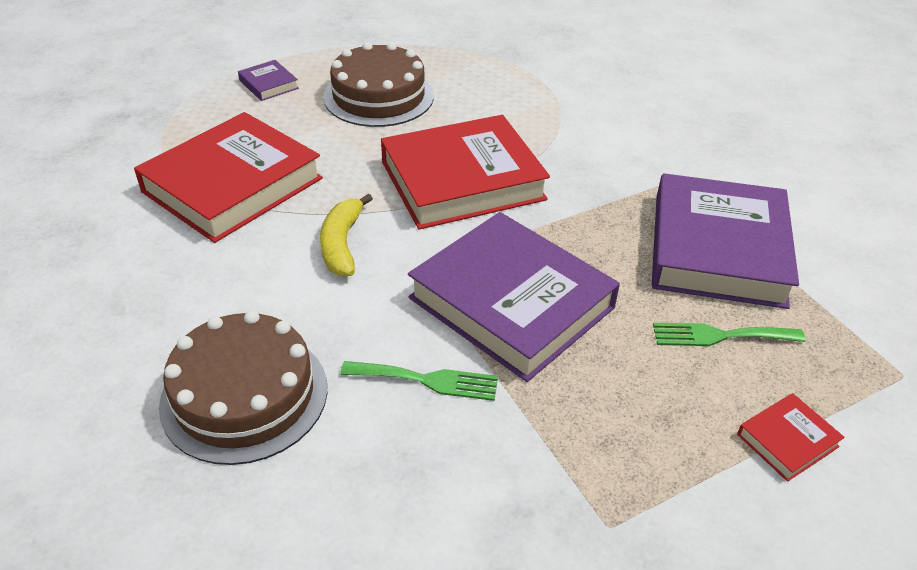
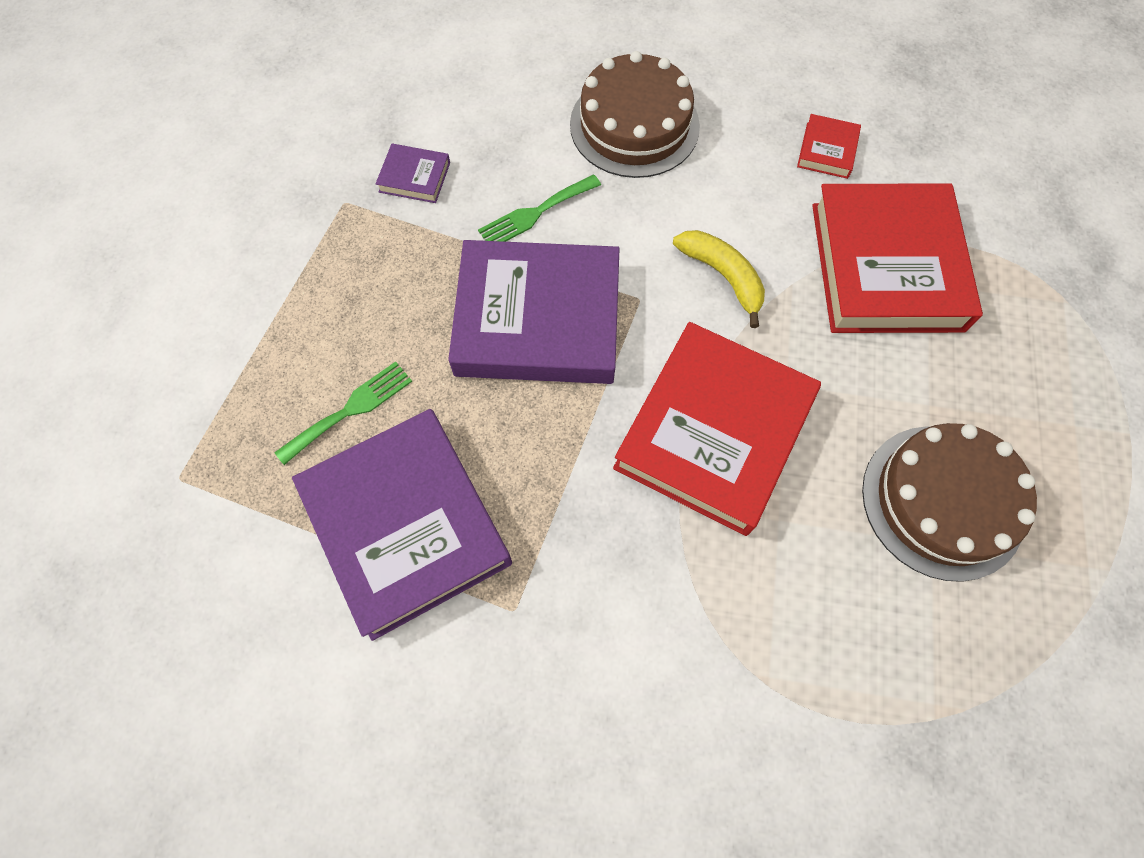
camera: 140 degrees right, 25 degrees up
(269, 84) = (1066, 422): purple book -> purple book (414, 177)
(787, 440) = (255, 342): red book -> red book (827, 150)

